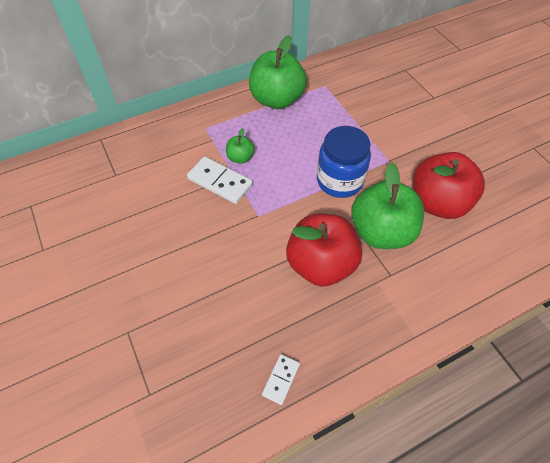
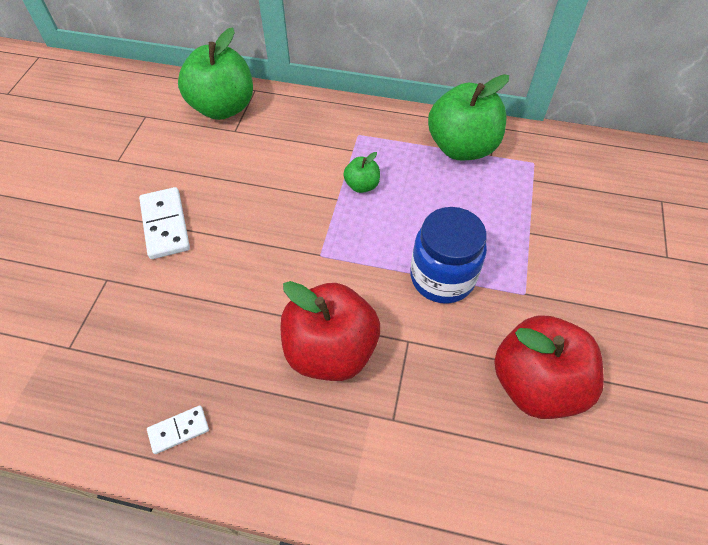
camera: 40 degrees right, 0 degrees up
(220, 182) = (318, 197): white domino -> white domino (165, 225)
(381, 232) = (431, 366): green apple -> green apple (223, 108)

